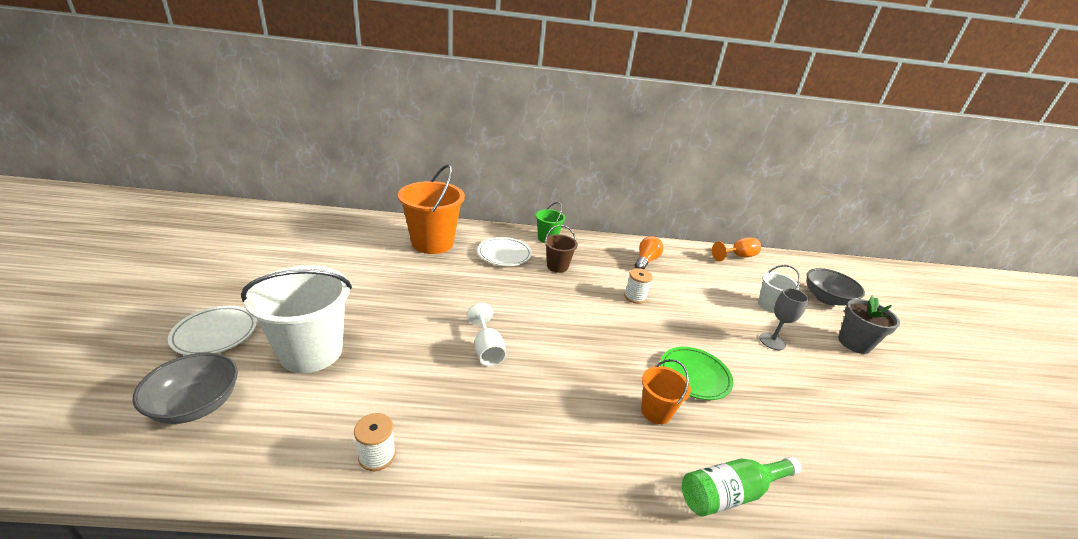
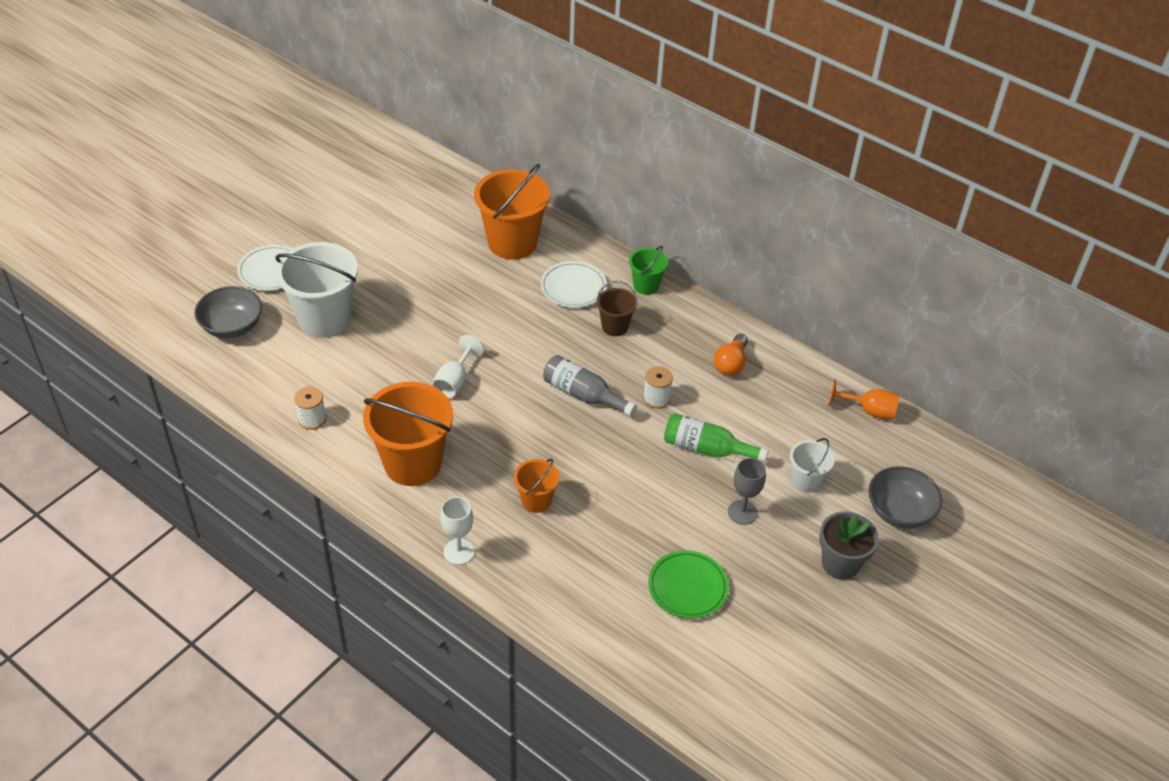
camera: 40 degrees right, 15 degrees up
(524, 441) = (412, 463): none -> orange bucket
(590, 315) = (583, 395): none -> grey bottle
(646, 261) = (731, 363): orange light bulb -> orange light bulb turned 135 degrees clockwise
(658, 505) = (459, 552): none -> white goblet
(694, 376) = (610, 495): green plate -> green plate (687, 587)
(730, 493) = (519, 577): green bottle -> green bottle (707, 448)

